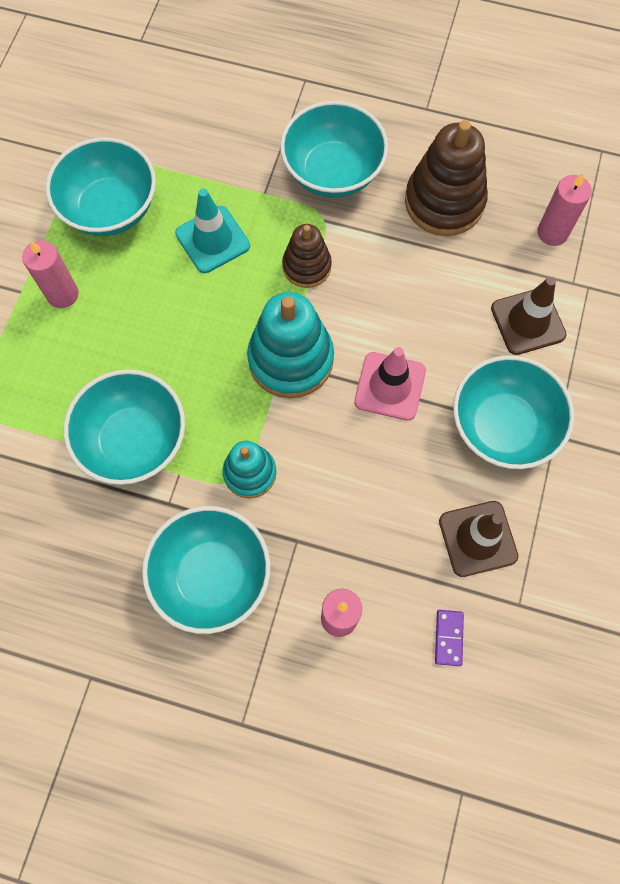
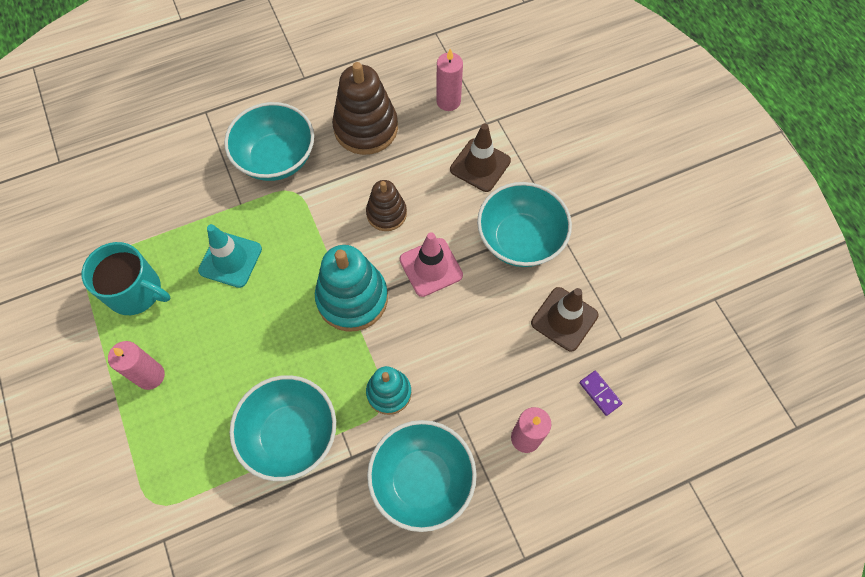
camera: 40 degrees left, 5 degrees down
(110, 208) = (136, 291): turquoise bowl -> turquoise mug
(306, 266) = (311, 231): brown stacking toy -> brown stacking toy (386, 213)

